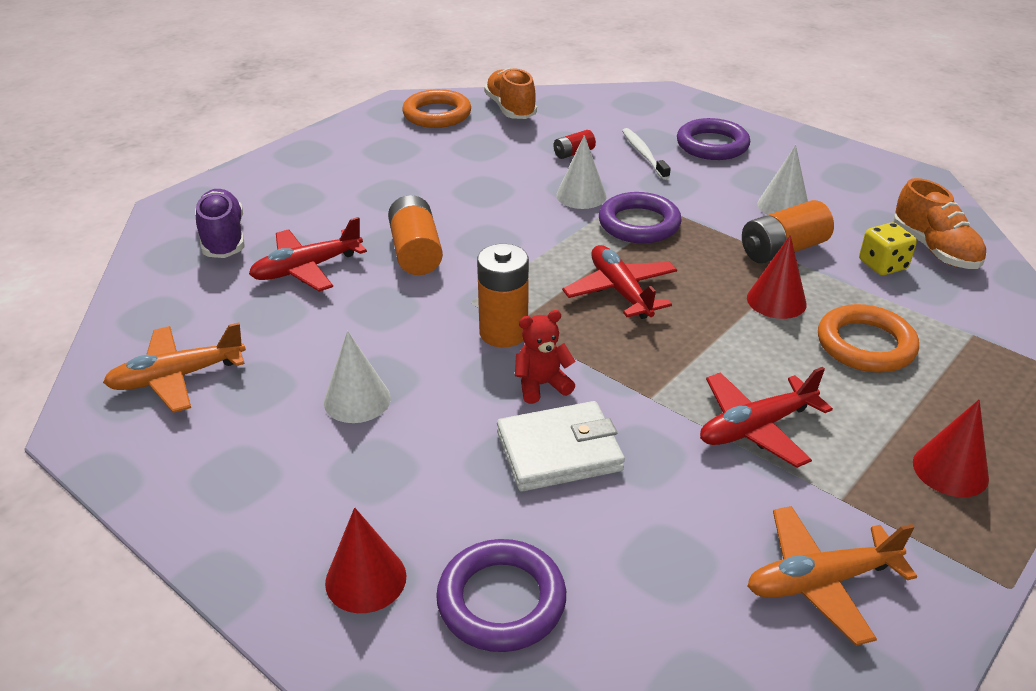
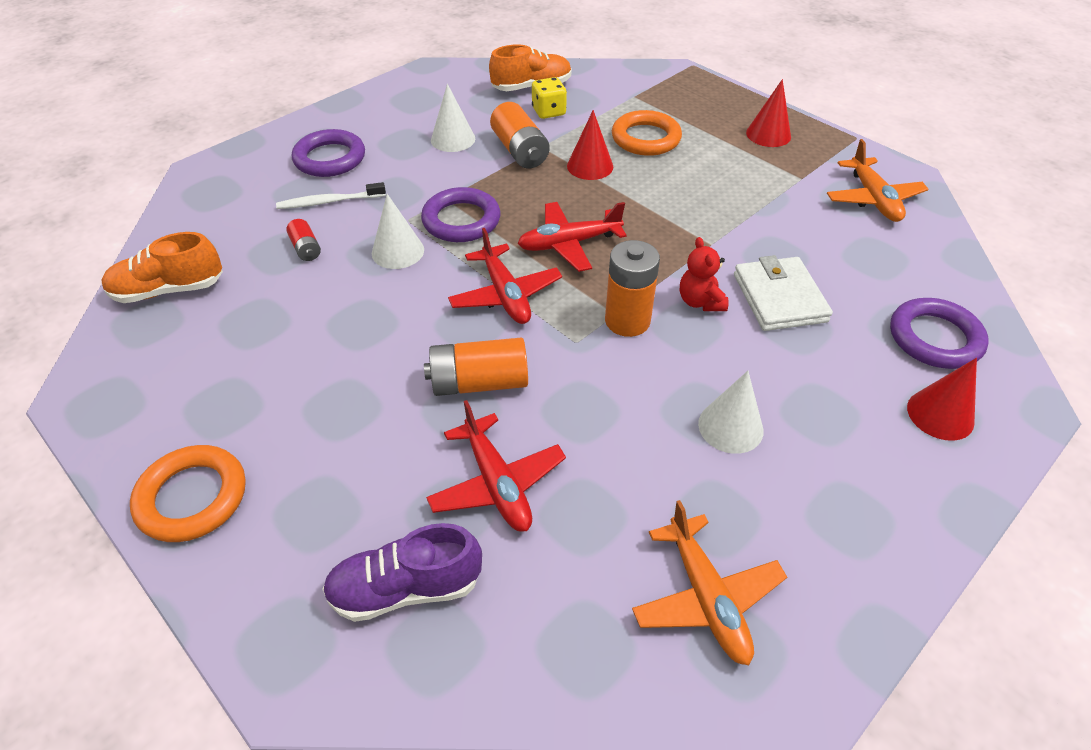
camera: 85 degrees left, 10 degrees up
(437, 114) = (144, 359): orange ring -> orange ring (192, 497)
(756, 427) = (739, 200): red plane -> red plane (505, 294)

